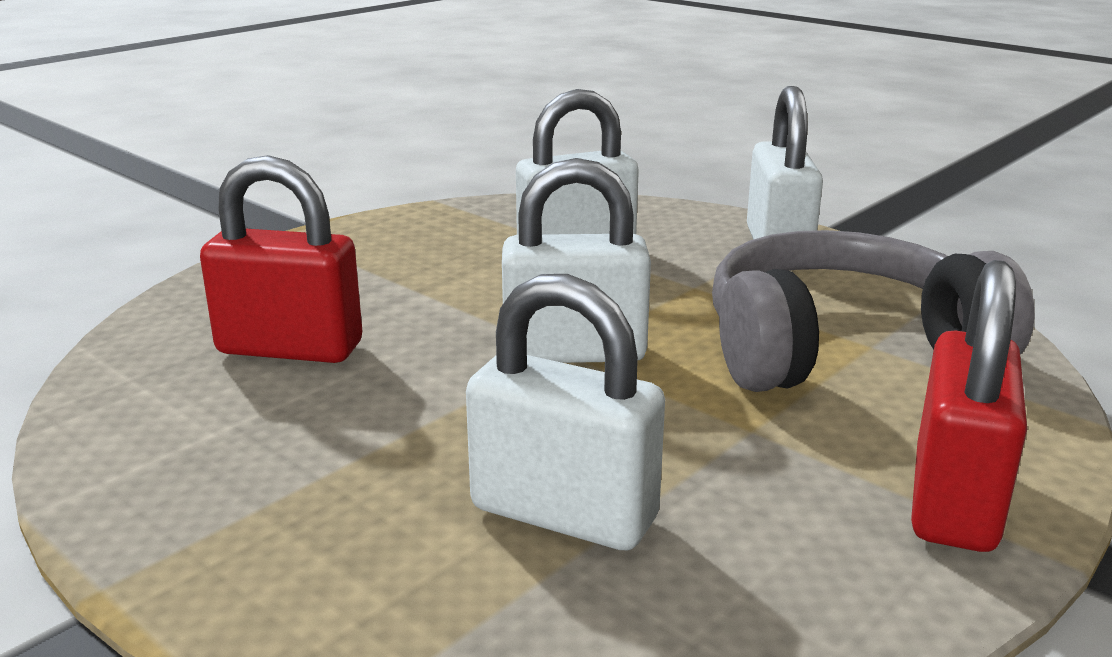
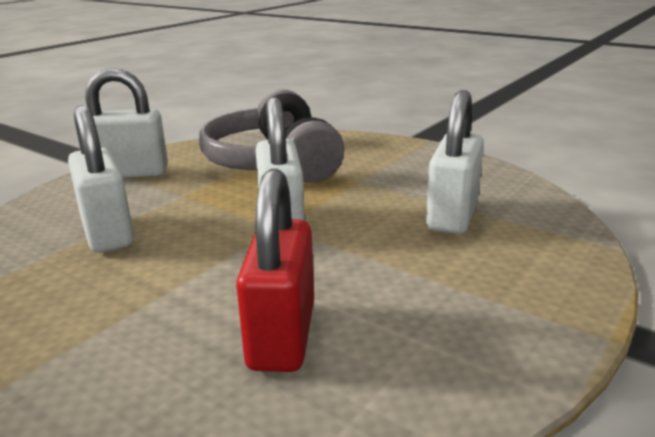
camera: 95 degrees left, 0 degrees up
(954, 500) = (401, 151): red padlock -> none

